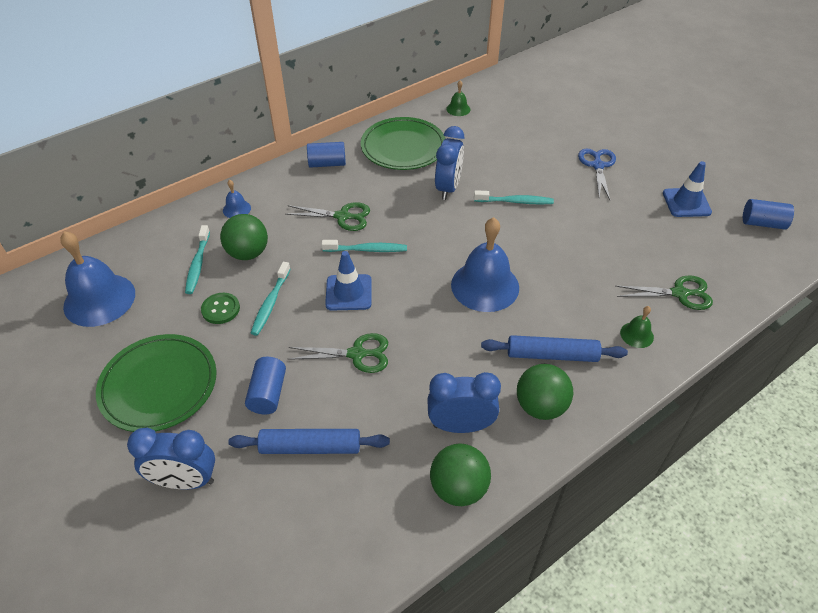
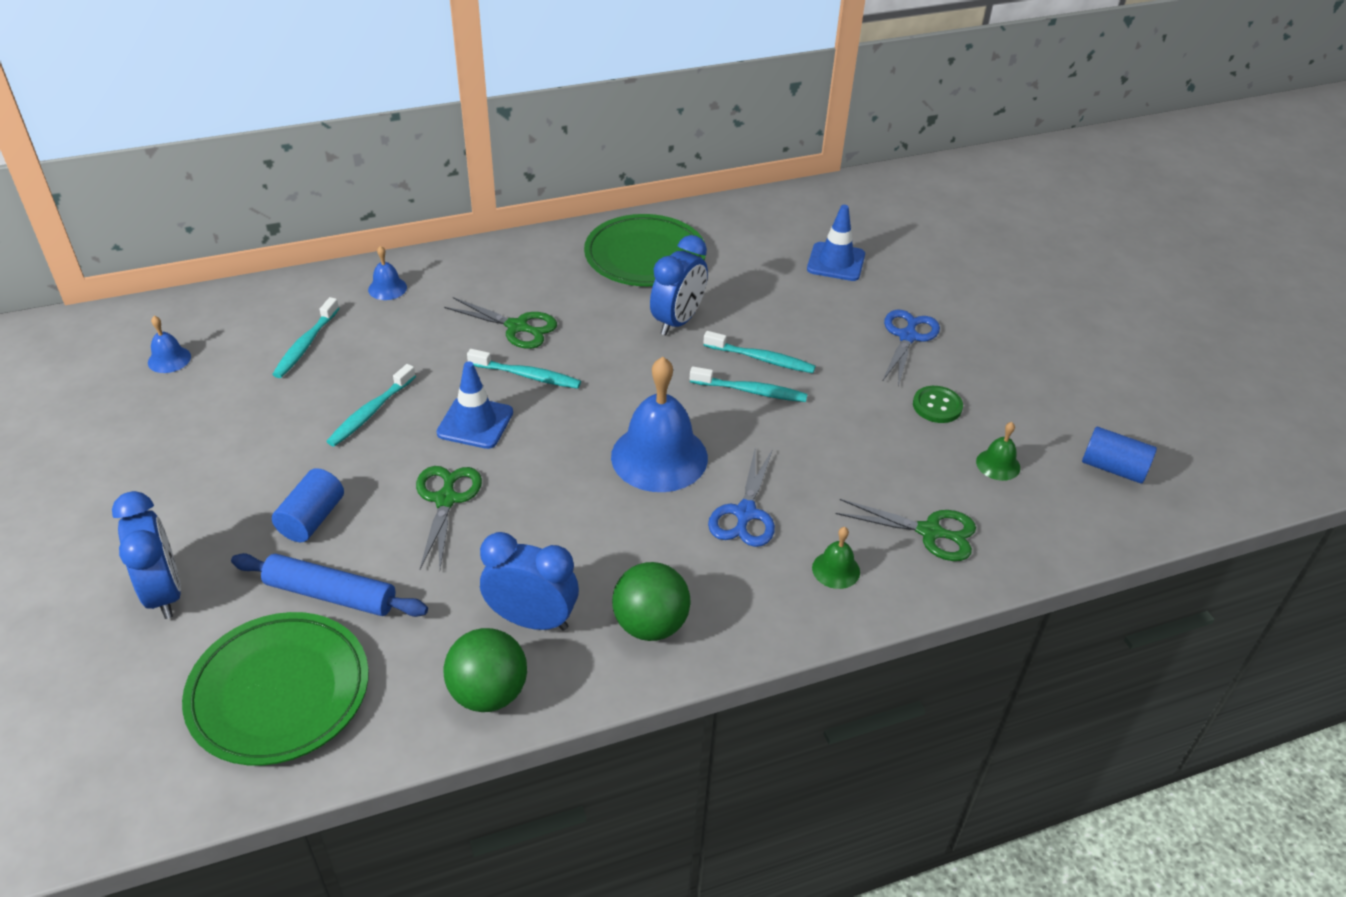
camera: 15 degrees right, 5 degrees down
(99, 299) = (169, 359): blue bell -> blue bell, size x0.45
(159, 385) = (188, 476): green plate -> green plate (279, 692)
(185, 481) = (164, 592): blue clock -> blue clock turned 135 degrees counterclockwise
(220, 309) = (306, 405): green button -> green button (937, 406)
(248, 253) = (373, 345): green ball -> none
(327, 164) = (532, 256): blue cylinder -> none
(357, 354) = (446, 500): green scissors -> green scissors turned 105 degrees counterclockwise
(458, 109) = (748, 221): green bell -> green bell (998, 464)
(520, 225) = (750, 391): none -> turquoise toothbrush
(551, 355) = (702, 565): blue rolling pin -> none
(560, 311) = (745, 513): none -> blue scissors
(686, 203) = (1011, 414): blue traffic cone -> blue traffic cone (836, 262)

